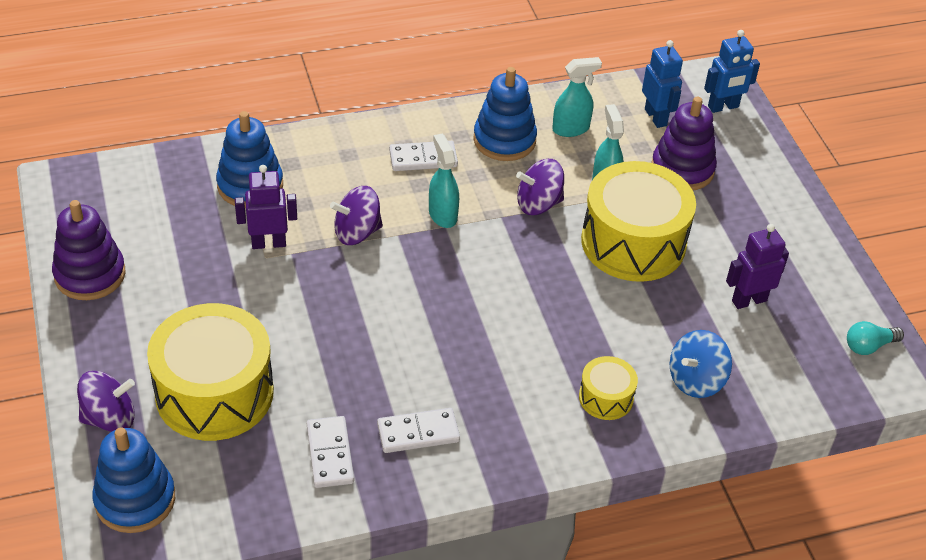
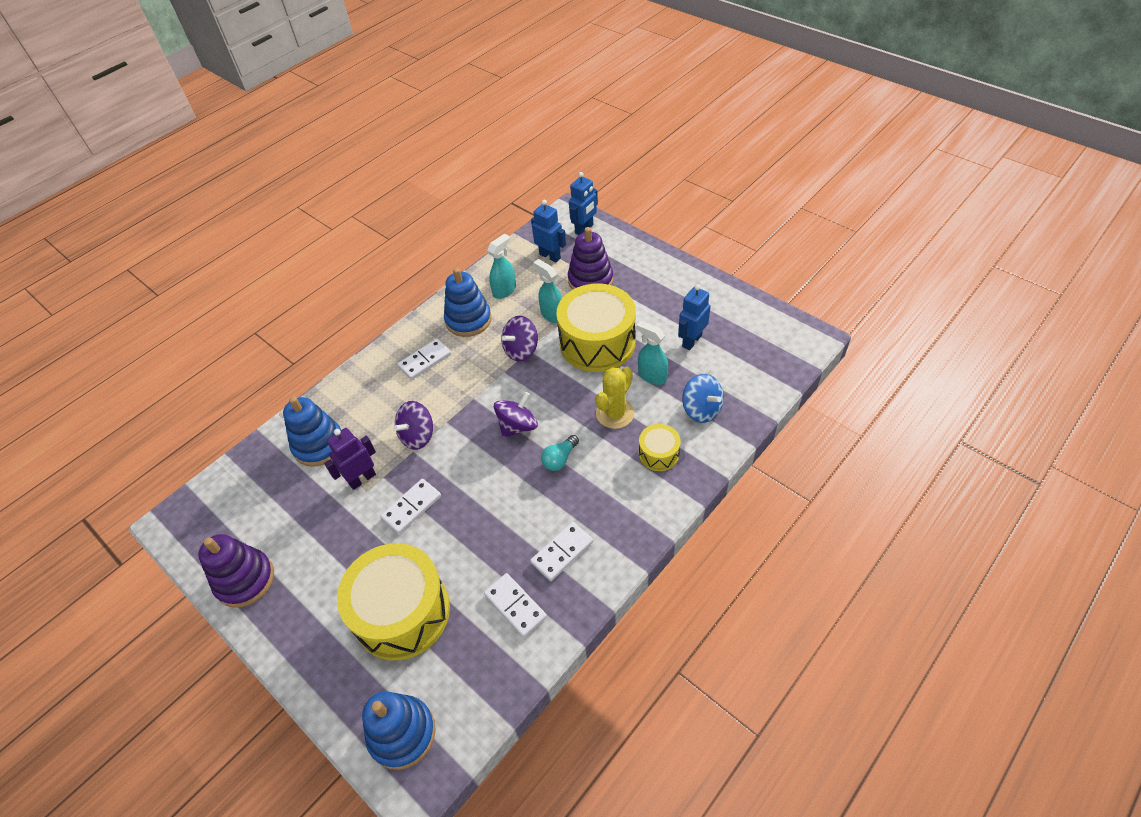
camera: 25 degrees left, 5 degrees up
(109, 418) = (338, 682): purple spinning top -> purple spinning top (517, 426)
(298, 299) = (411, 507): none -> white domino
(442, 214) = (466, 391): turquoise spray bottle -> turquoise spray bottle (652, 376)
(591, 328) = (615, 413): none -> yellow cactus
(696, 380) = (701, 409): blue spinning top -> blue spinning top turned 60 degrees counterclockwise
(749, 300) = (691, 341): purple robot -> blue robot
(869, 346) = (777, 330): turquoise light bulb -> turquoise light bulb (560, 459)

